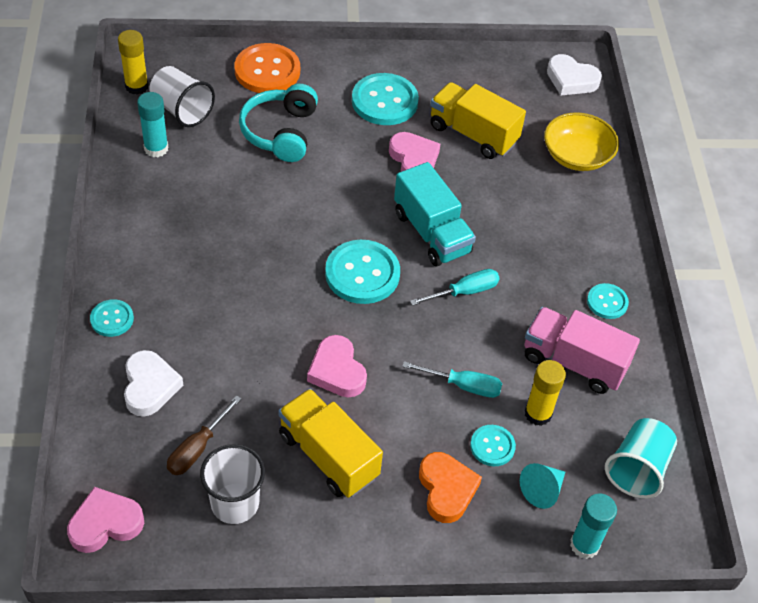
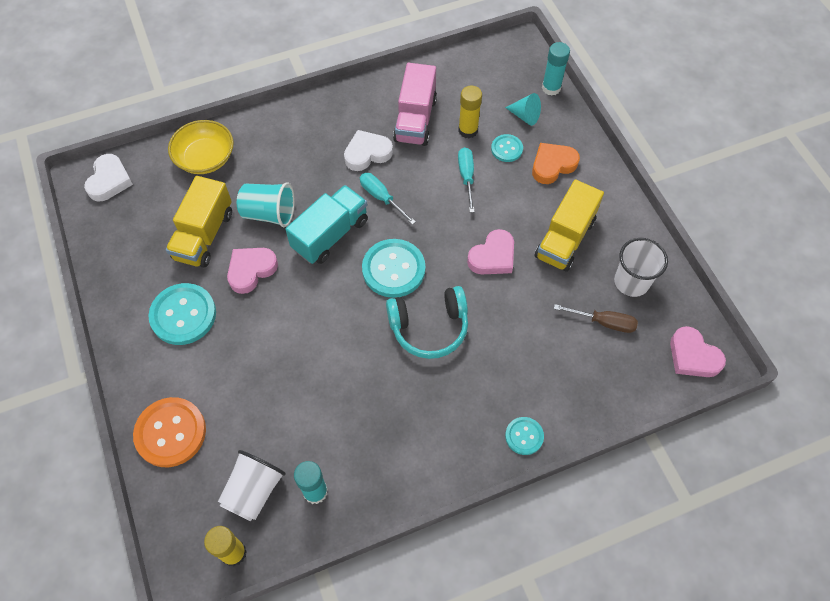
camera: 105 degrees left, 10 degrees up
(149, 386) = (571, 378): white heart -> white heart (367, 153)
(280, 132) = (254, 388): turquoise headphones -> turquoise headphones (429, 327)
(607, 302) = (352, 111): turquoise button -> none
(637, 469) = (483, 72): turquoise cup -> turquoise cup (269, 213)

